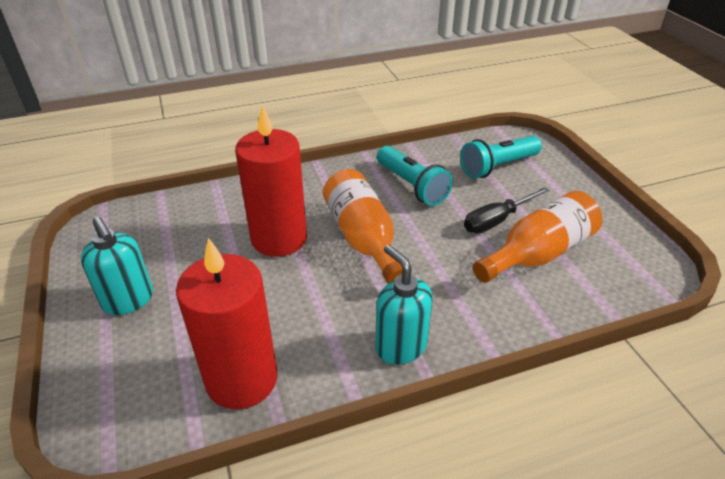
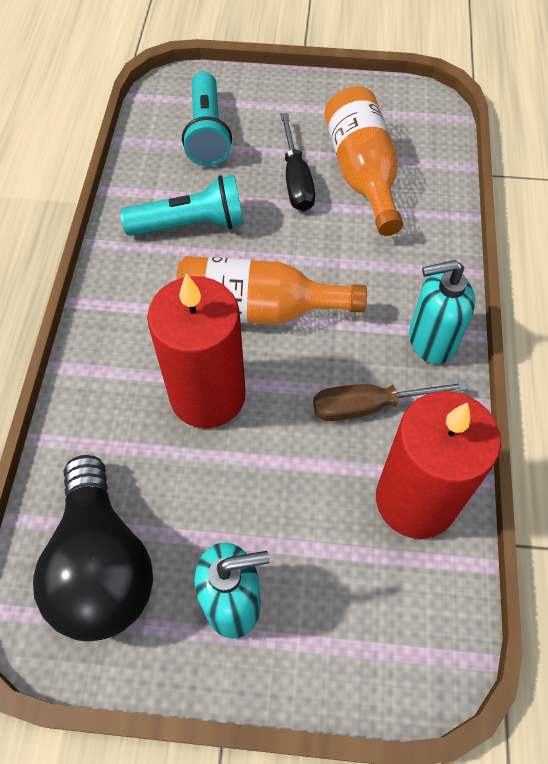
camera: 65 degrees left, 20 degrees up
(140, 235) = (102, 565): none -> black light bulb
(314, 325) = (369, 406): none -> brown screwdriver

